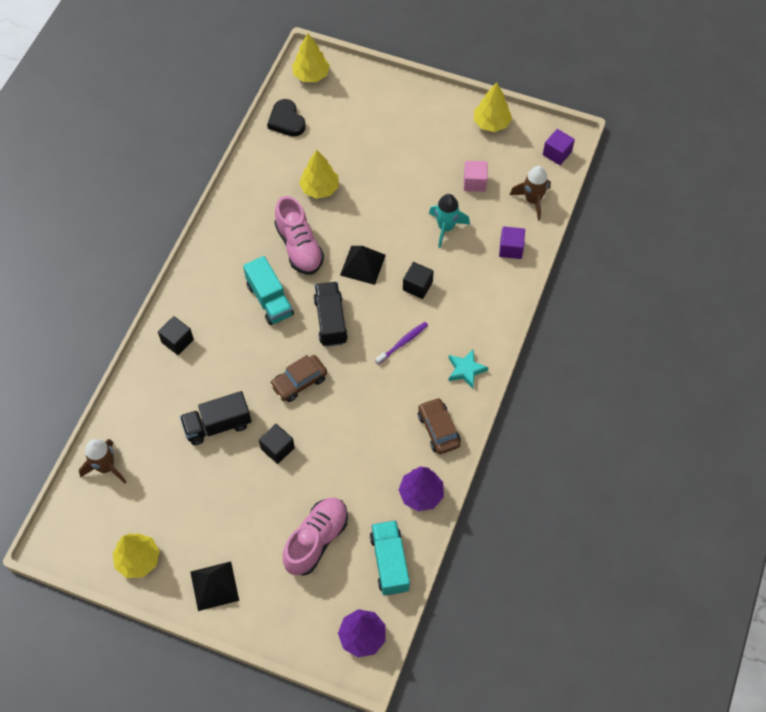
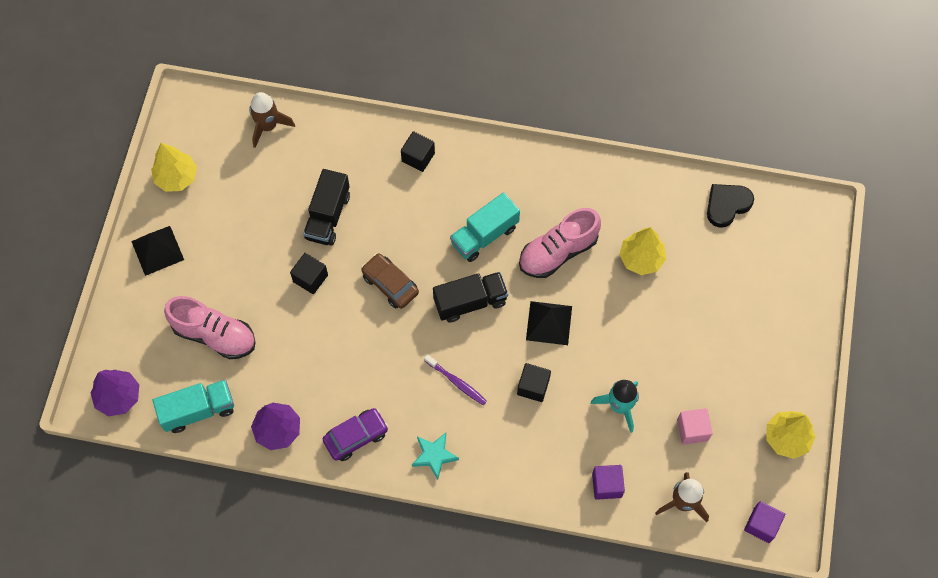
camera: 80 degrees right, 5 degrees up
(218, 425) = (328, 216): black truck -> black truck turned 135 degrees counterclockwise
(311, 75) = (801, 219): yellow tree -> none
(438, 429) = (356, 437): brown car -> purple car

